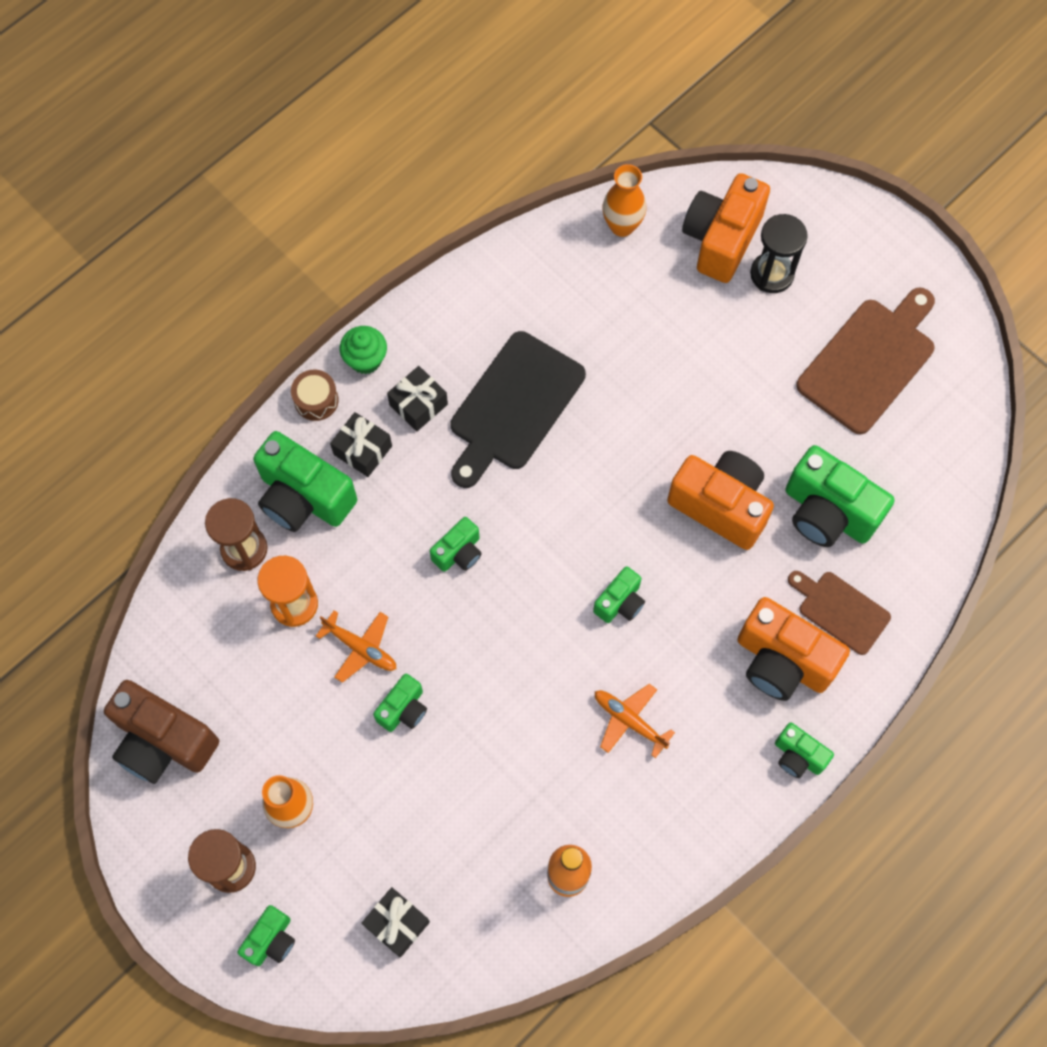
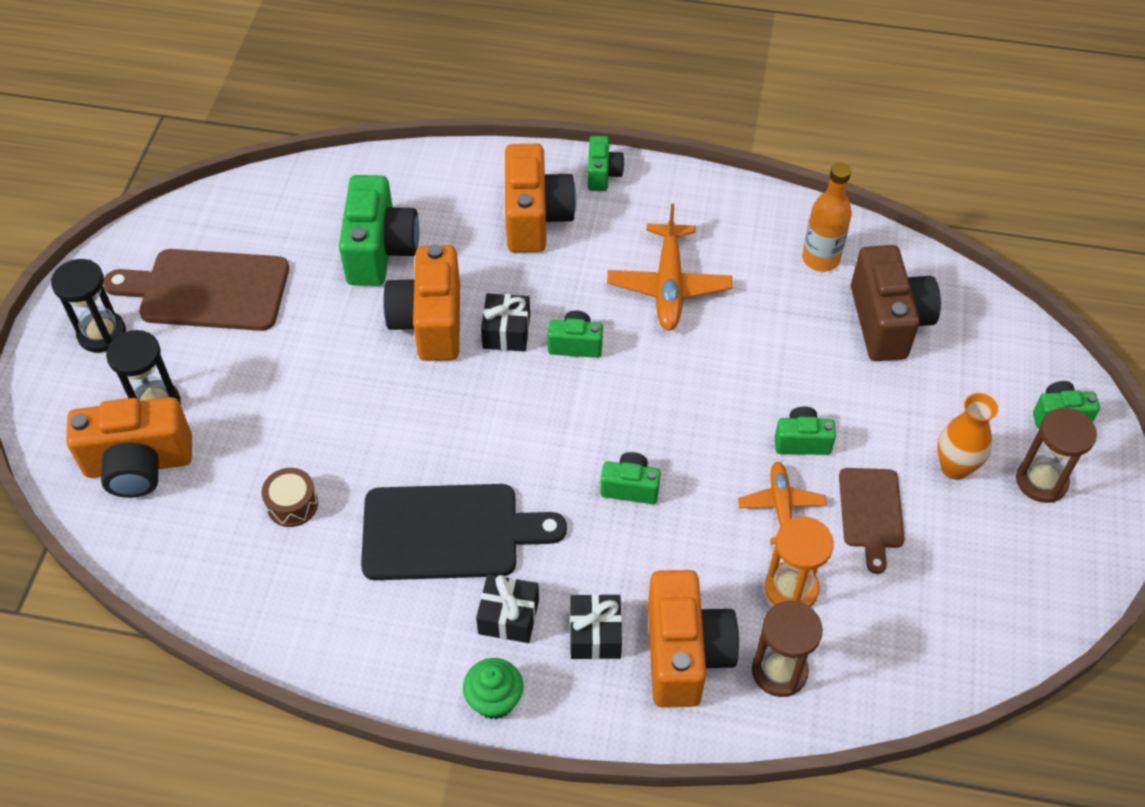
camera: 125 degrees left, 15 degrees down
(163, 742) = (1004, 608): brown camera -> brown camera (887, 322)
(304, 497) = (685, 654): green camera -> orange camera
(316, 400) = (575, 716): brown drum -> brown drum (292, 504)
(397, 924) = (961, 342): black gift -> black gift (506, 332)
(622, 226) = (174, 558): orange vase -> none
(629, 721) = (669, 285): orange plane -> orange plane, size x1.58
(840, 610) = (462, 204): brown cutting board -> brown cutting board (871, 512)
(871, 268) = (102, 334): none -> black hourglass

